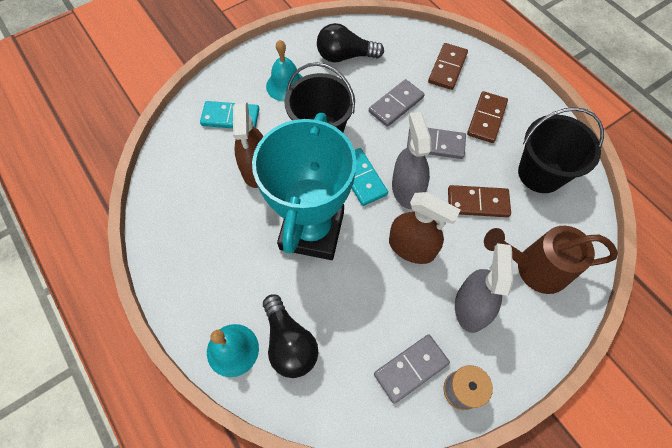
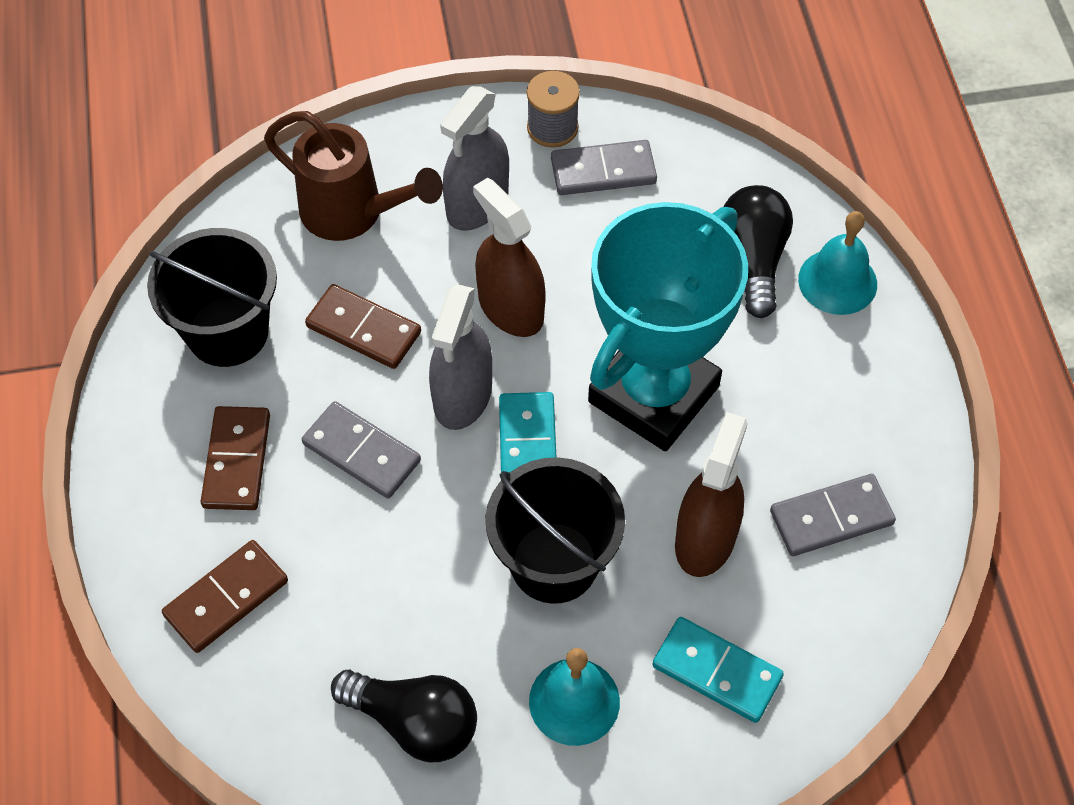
camera: 155 degrees left, 5 degrees down
(396, 104) = (381, 560): grey domino -> grey domino (831, 518)
(486, 119) = (236, 461): brown domino -> brown domino turned 45 degrees counterclockwise

